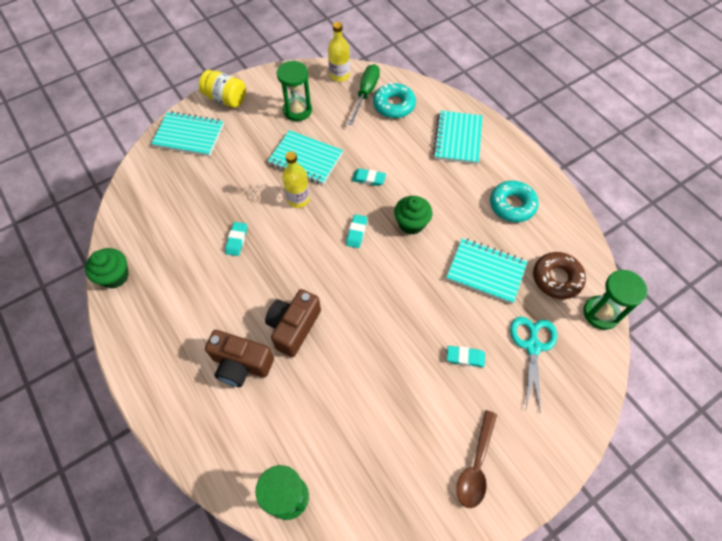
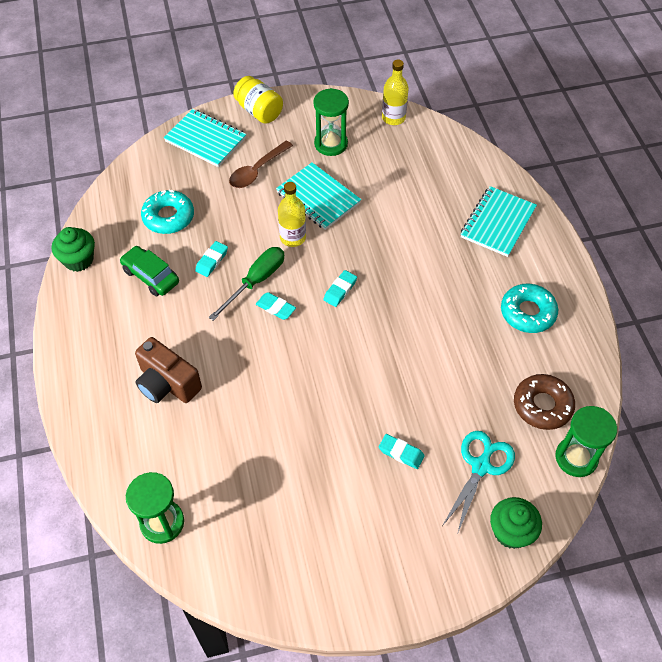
camera: 20 degrees right, 5 degrees down
(187, 271) = (151, 276): none -> green car
(294, 327) = (234, 365): brown camera -> none
(365, 94) = (414, 145): green screwdriver -> green screwdriver (256, 281)
(368, 179) = (377, 238): turquoise eraser -> turquoise eraser (276, 308)
(394, 105) = (441, 166): turquoise donut -> turquoise donut (168, 217)
(411, 223) = (404, 298): green cupcake -> green cupcake (511, 532)
(476, 465) = (364, 561): brown spoon -> brown spoon (257, 171)
(486, 271) = (464, 373): turquoise notebook -> none

